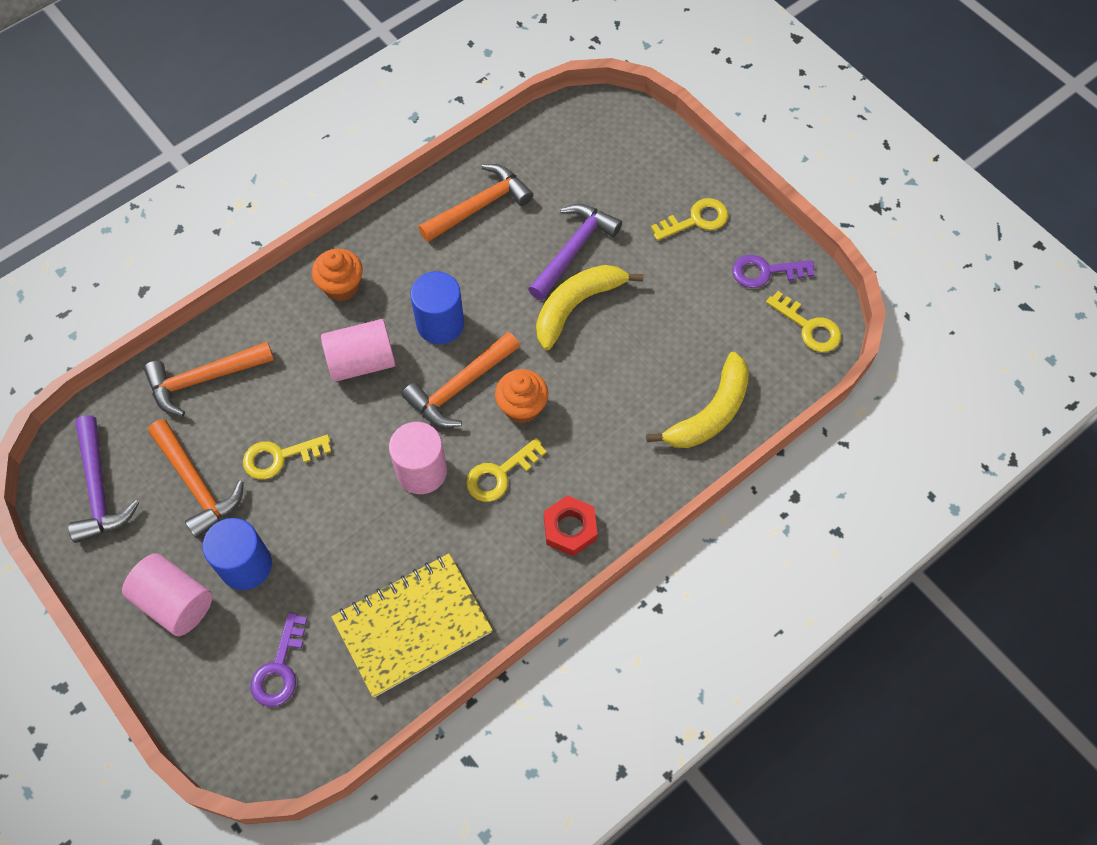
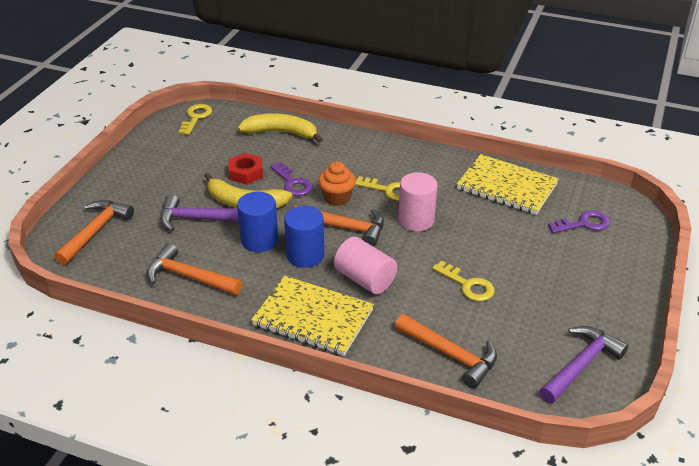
camera: 120 degrees left, 25 degrees down
(175, 602) = (602, 284): pink cylinder -> none
(196, 484) = (525, 315): orange hammer -> orange hammer (95, 231)
(246, 565) = (547, 265): blue cylinder -> blue cylinder (259, 240)
(341, 287) = (313, 318): orange cupcake -> yellow notebook
(570, 528) = (396, 155): red nut -> red nut (246, 173)
(696, 220) = (140, 177): yellow key -> none
(765, 272) = (165, 141): purple key -> purple key (292, 183)

